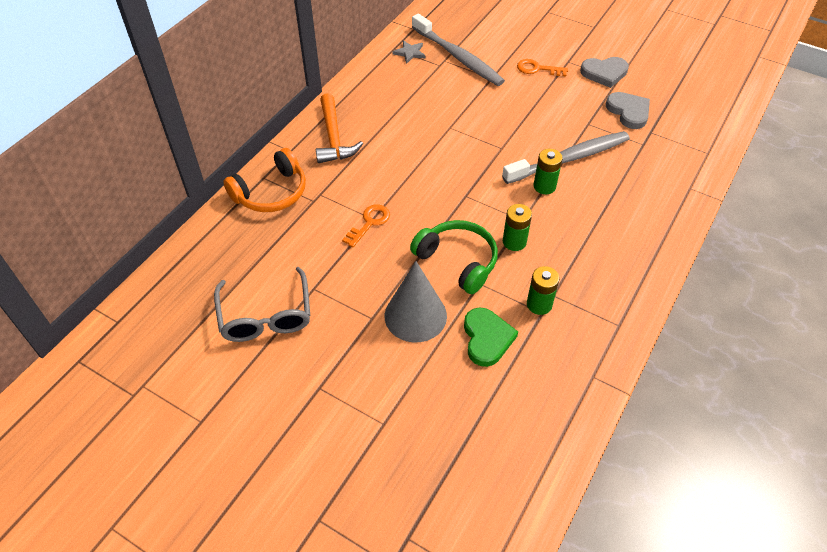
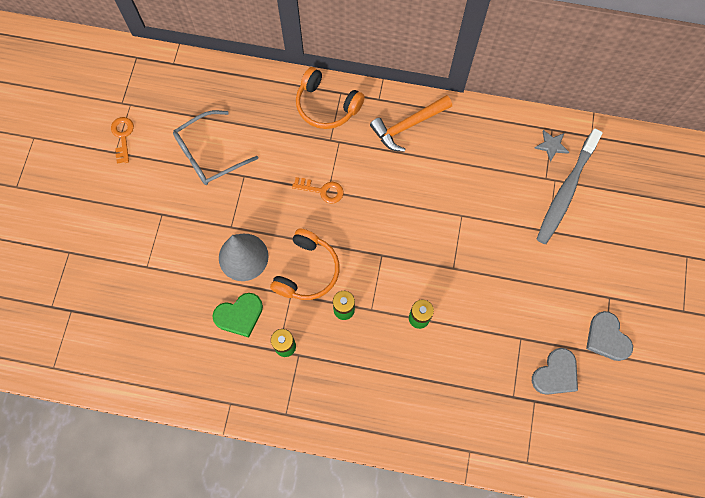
camera: 70 degrees right, 20 degrees up
(457, 261) = (307, 271): green headphones -> orange headphones
(537, 69) = (583, 271): orange key -> orange key (123, 136)
(569, 159) = (464, 332): grey toothbrush -> none

